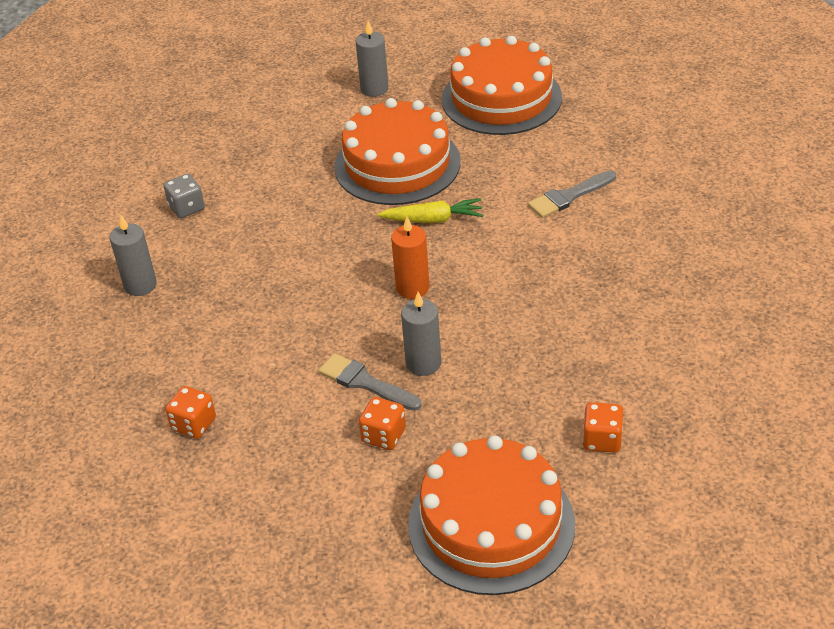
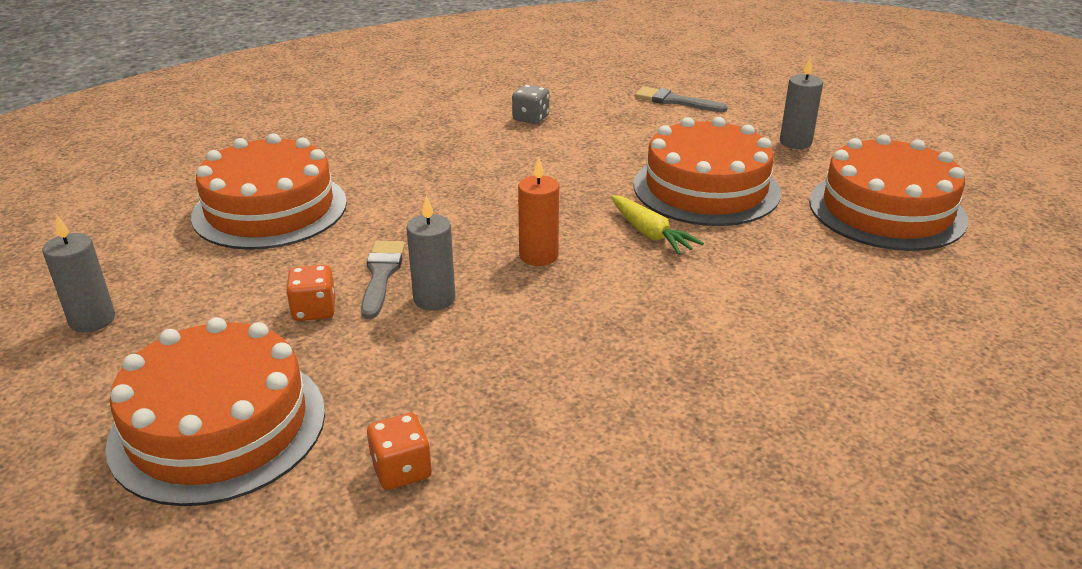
camera: 55 degrees right, 10 degrees down
(140, 285) = (419, 132): grey candle -> grey candle (92, 320)
(194, 424) = (270, 209): orange dice -> orange cake
(569, 196) = (790, 305): grey brush -> grey brush (675, 101)

